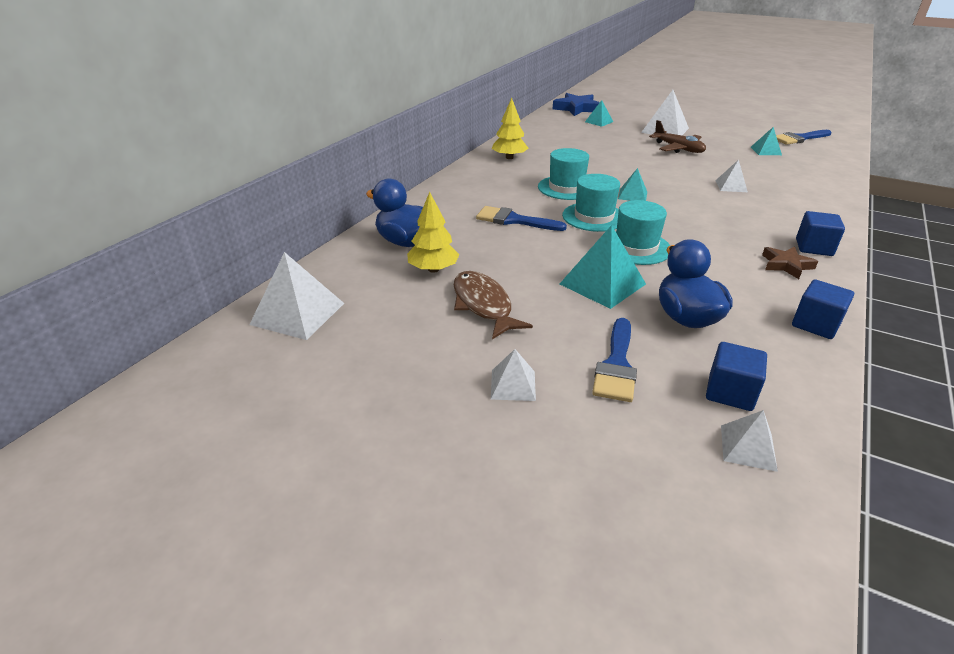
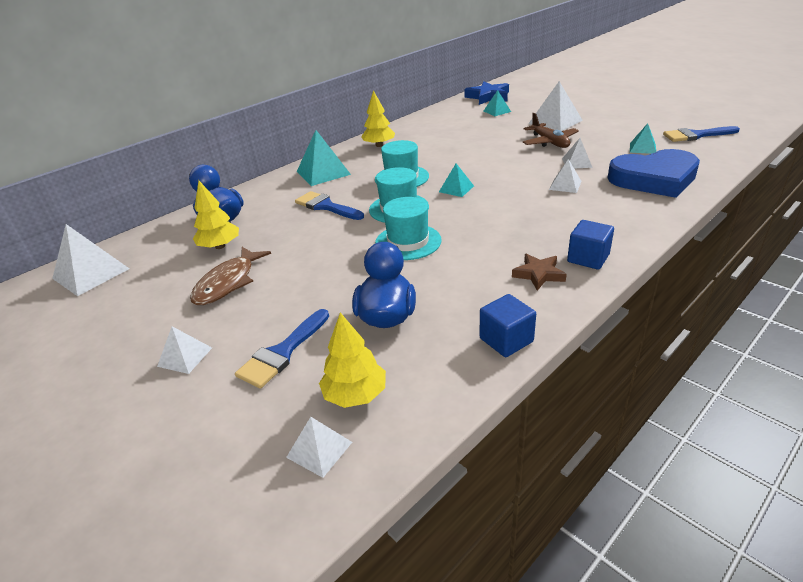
camera: 20 degrees right, 0 degrees up
(483, 305) = (228, 283): brown fish -> brown fish turned 150 degrees counterclockwise
(602, 284) = (344, 274): turquoise pyramid -> turquoise pyramid (323, 172)
(721, 166) = (576, 163): none -> white pyramid
(730, 392) = (355, 394): blue cube -> yellow tree
(801, 176) = (654, 179): none -> blue heart

